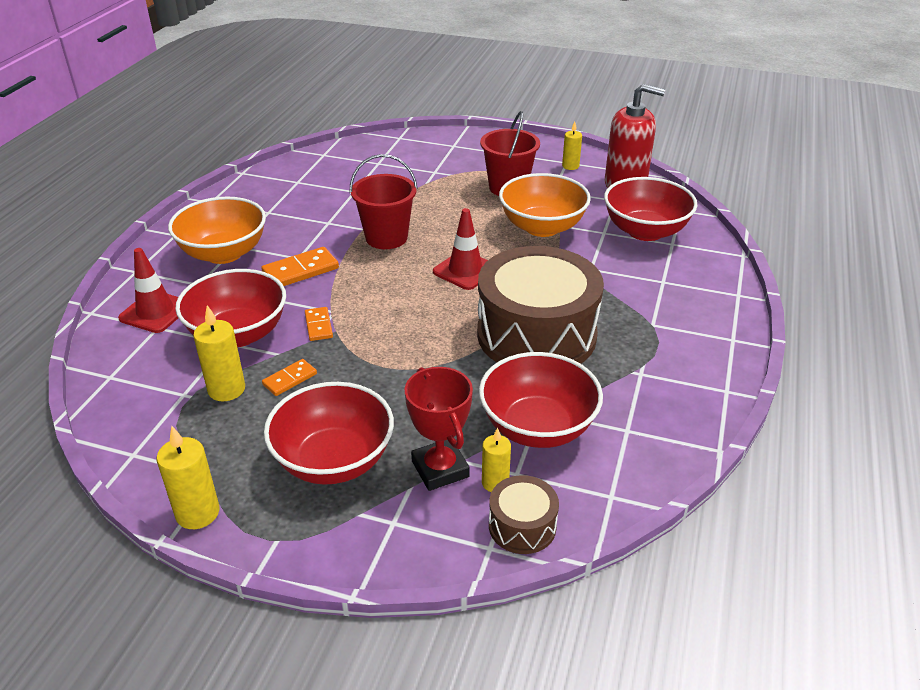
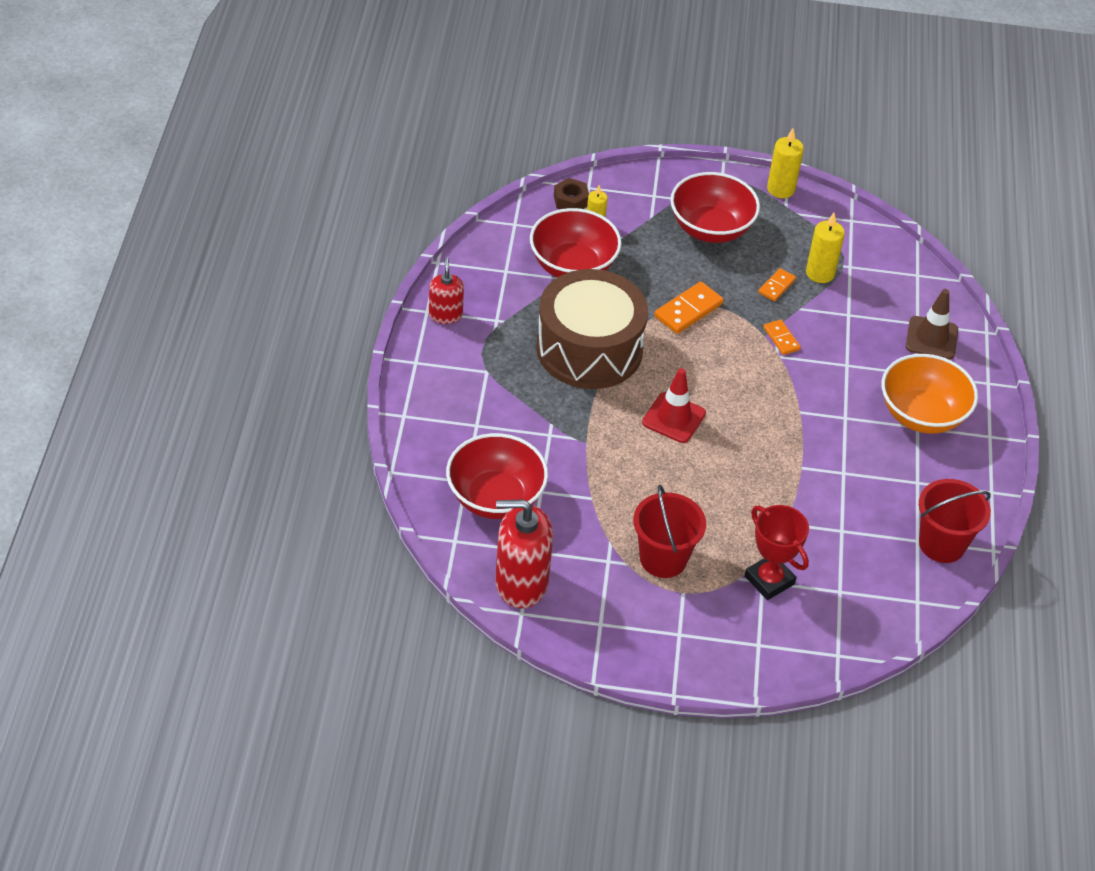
camera: 165 degrees right, 10 degrees up
(155, 312) = (931, 338): red traffic cone -> brown traffic cone
(238, 334) = (844, 323): red bowl -> none
(300, 271) = (833, 400): orange domino -> orange domino (688, 310)
(386, 237) = (770, 456): red bucket -> red bucket (942, 544)
(440, 469) = (635, 230): red trophy -> red trophy (769, 580)
(522, 526) = (571, 200): brown drum -> brown nut
(542, 227) = (609, 491): orange bowl -> none
(570, 166) = (594, 614): yellow candle -> none
(703, 384) = (445, 315): none -> red soap dispenser

